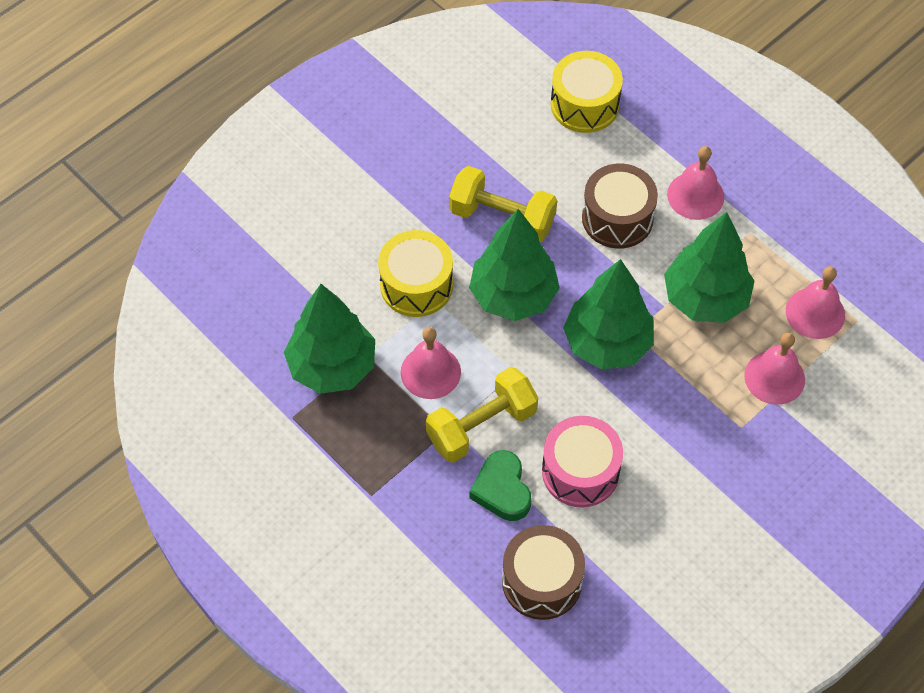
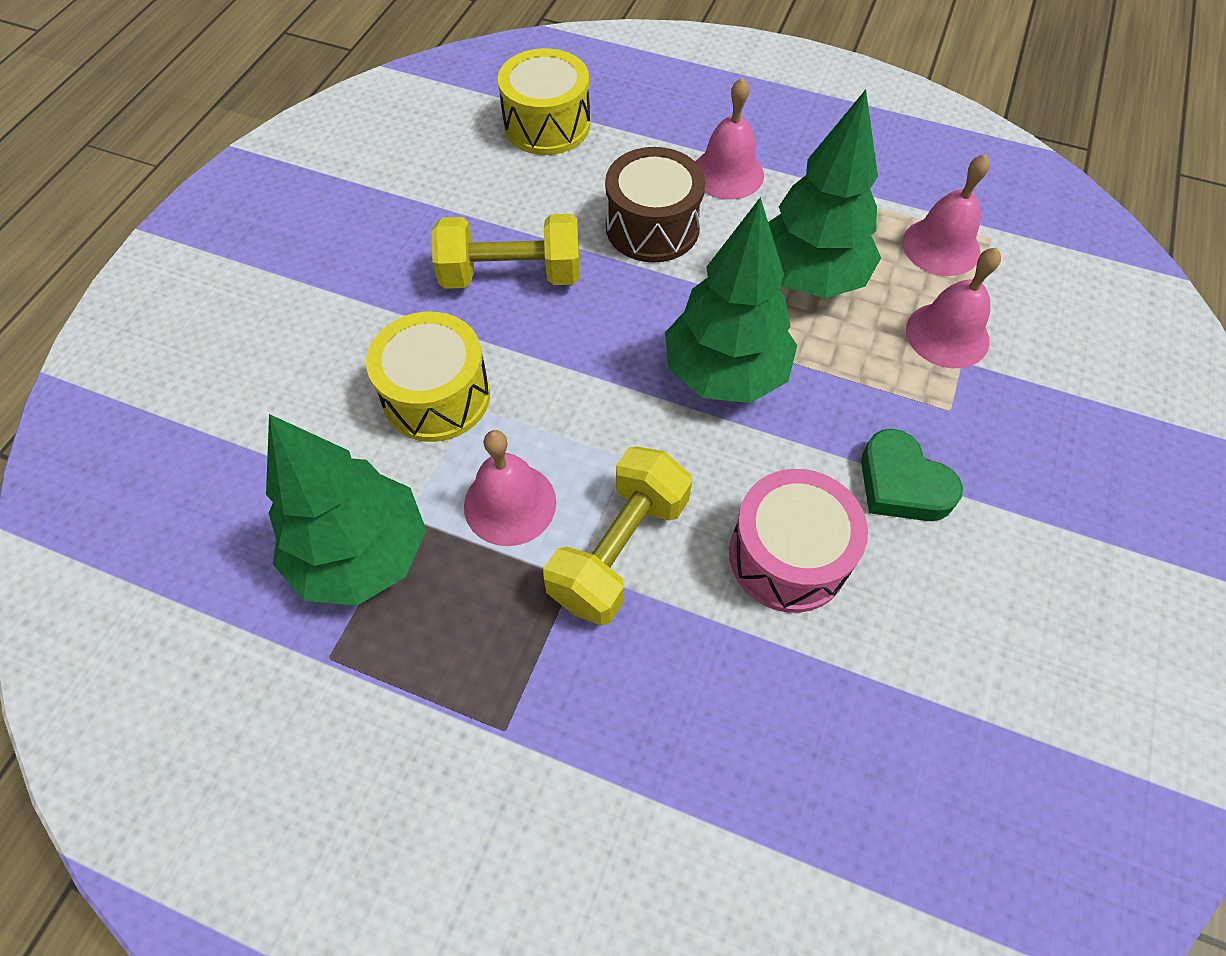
camera: 25 degrees left, 0 degrees up
(502, 490) = (696, 632): green heart -> green heart (901, 484)
(513, 296) = (573, 361): green tree -> none
(542, 581) = (830, 751): brown drum -> none

